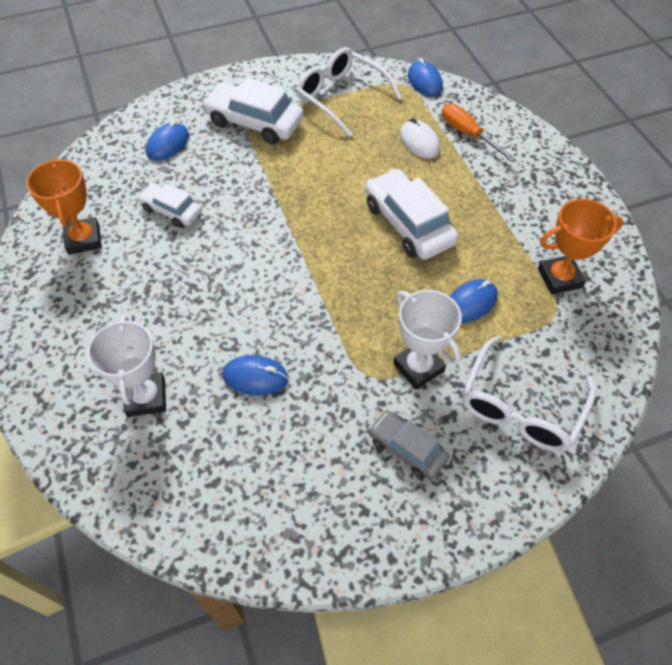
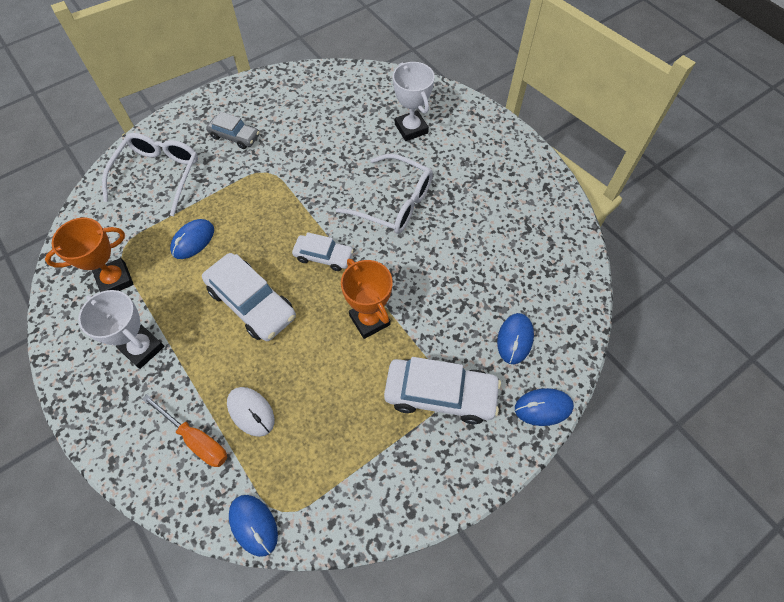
camera: 165 degrees right, 5 degrees up
(83, 239) = (526, 222): orange trophy -> orange trophy (369, 320)
(172, 210) = (469, 265): white car -> white car (323, 256)
(255, 377) = (344, 154): blue mouse -> blue mouse (543, 407)
(341, 97) = (354, 463): white glasses -> white glasses (394, 203)
(418, 367) = (231, 184): white trophy -> white trophy (142, 348)

